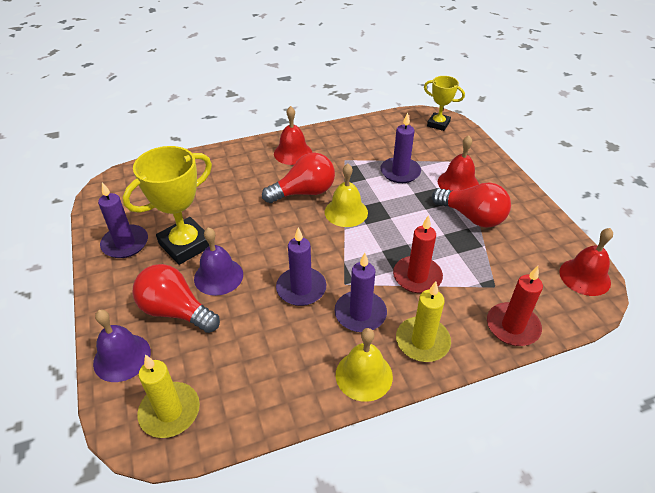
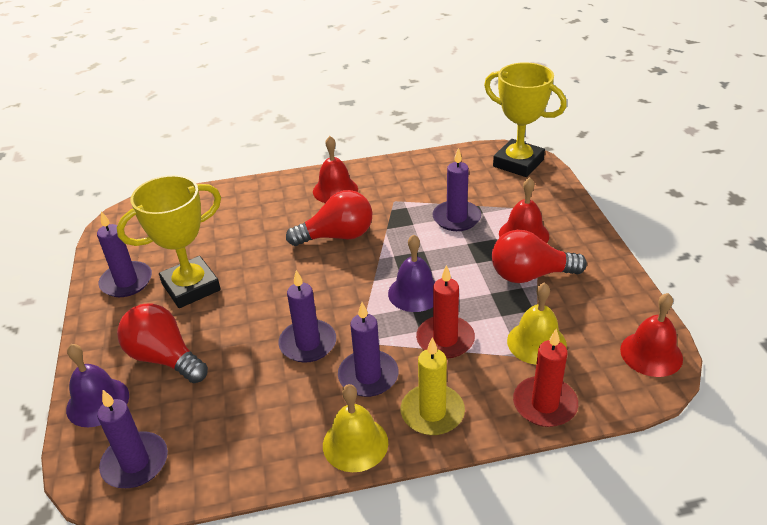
camera: 10 degrees right, 5 degrees down
(170, 411) = (135, 463): yellow candle -> purple candle
(218, 276) = (219, 324): purple bell -> purple bell (415, 293)
(346, 212) = (380, 261): yellow bell -> yellow bell (536, 342)
(438, 124) = (518, 163): yellow trophy -> yellow trophy, size x1.70
(472, 217) = (530, 275): red light bulb -> red light bulb turned 135 degrees clockwise

